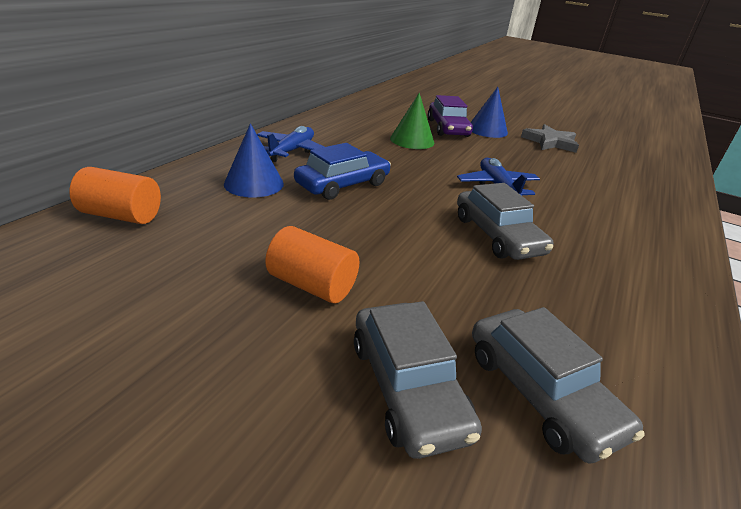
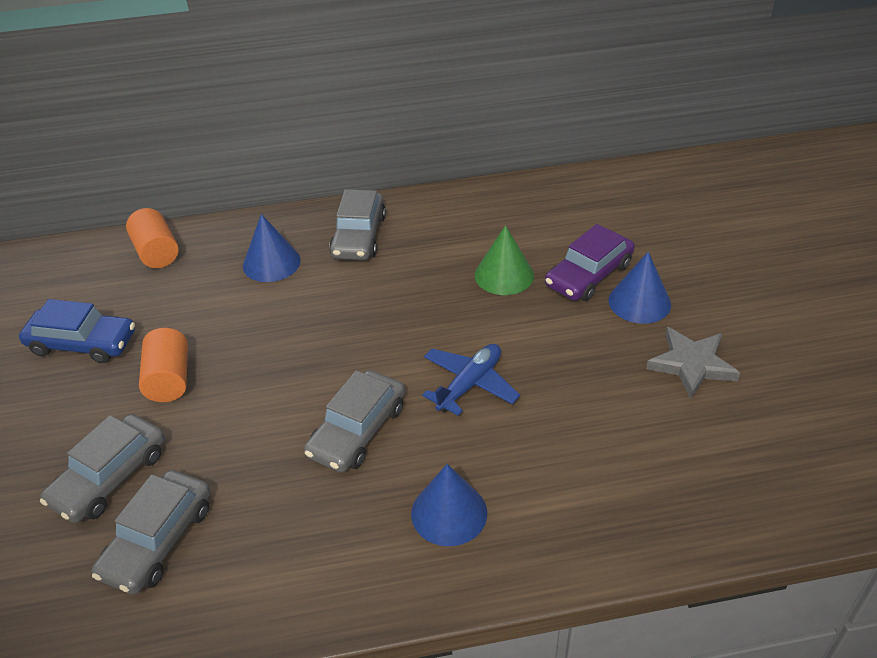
camera: 55 degrees right, 10 degrees up
(292, 151) = (358, 236): blue plane -> grey car
(343, 184) = (334, 300): blue car -> blue car (82, 343)
(615, 242) = (449, 513): none -> blue cone

